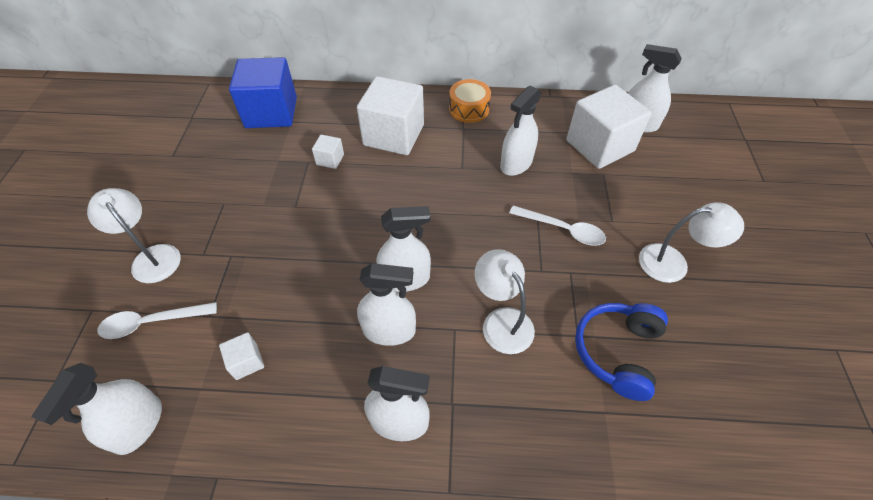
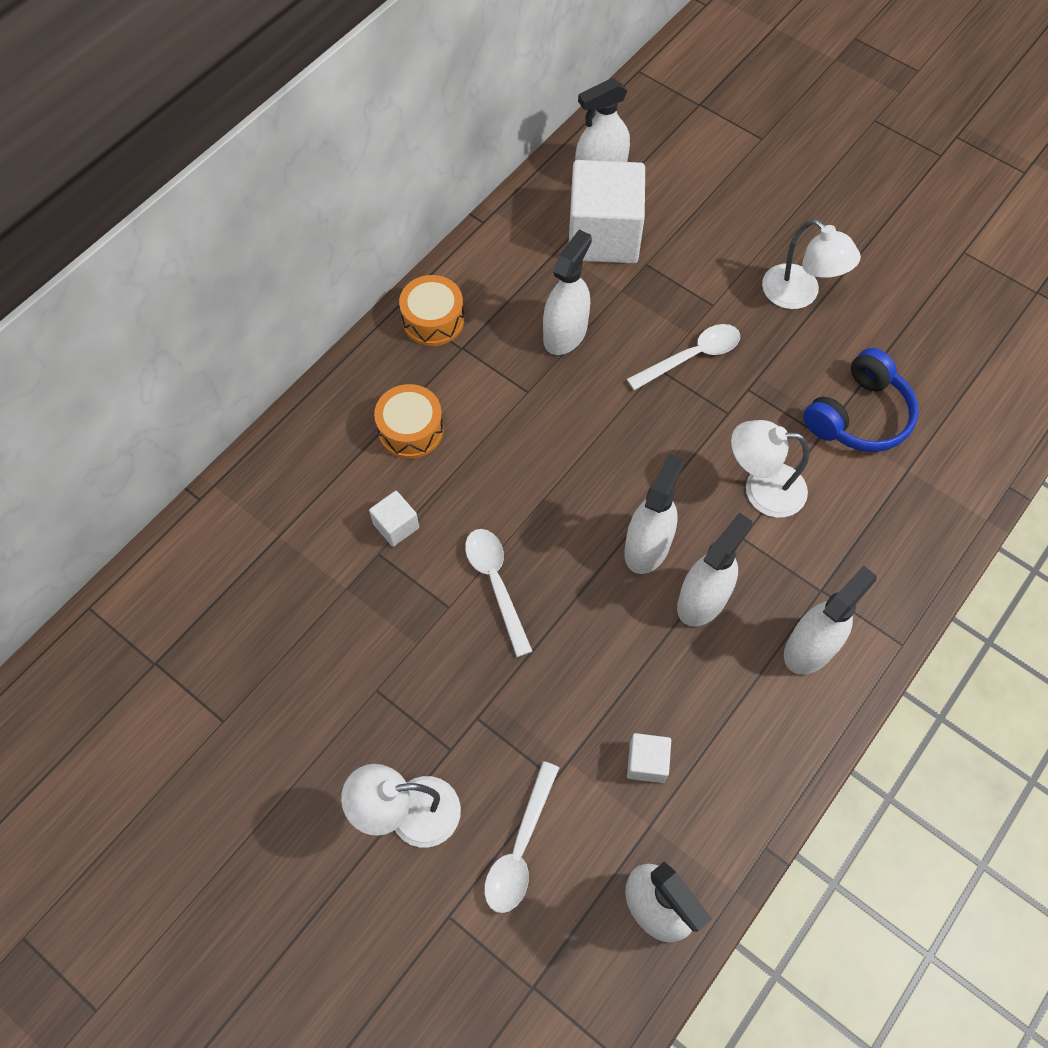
camera: 55 degrees left, 10 degrees up
(271, 112) = (237, 552): blue cube -> none
(324, 219) = (496, 584): none -> white spoon
(393, 135) = (411, 430): white cube -> orange drum
(516, 163) = (565, 333): white spray bottle -> white spray bottle turned 135 degrees counterclockwise
(617, 352) = (859, 416): blue headphones -> blue headphones turned 105 degrees counterclockwise
(673, 263) = (799, 295): white lamp -> white lamp turned 105 degrees clockwise

